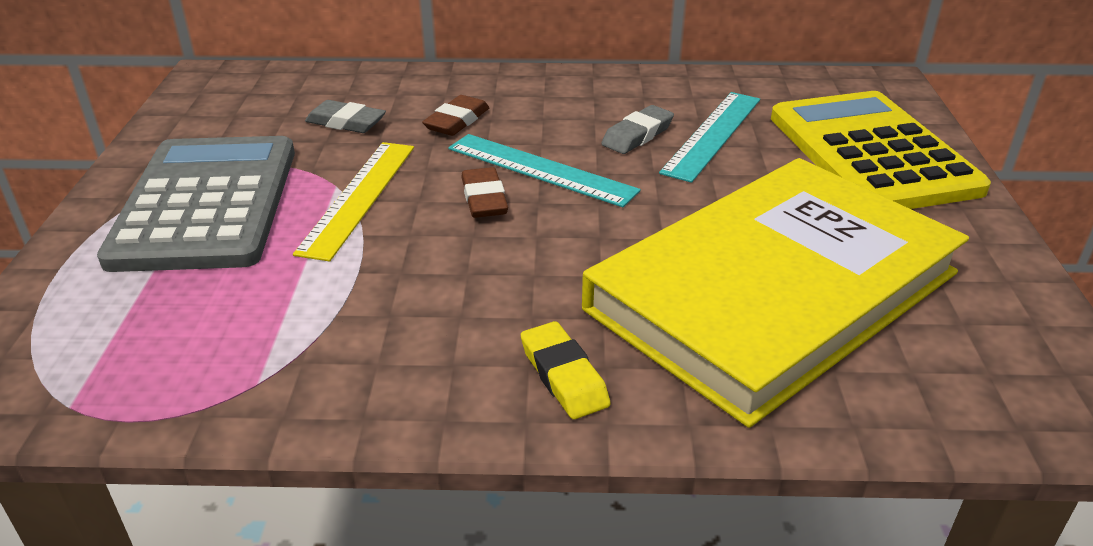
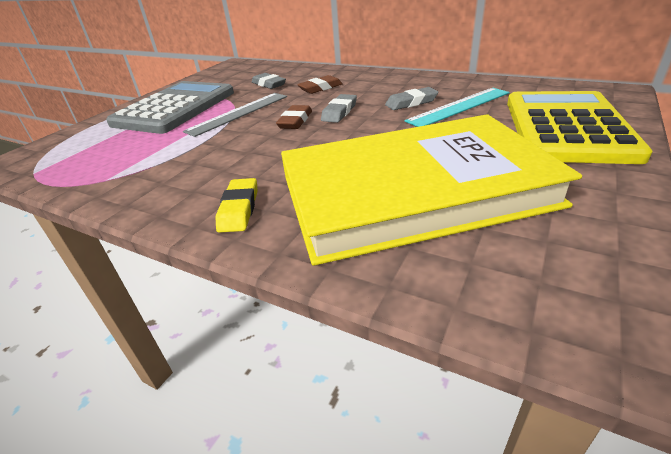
camera: 30 degrees right, 0 degrees up
(359, 197) = (238, 113): yellow ruler -> grey ruler
(541, 169) = (339, 112): turquoise ruler -> grey eraser

